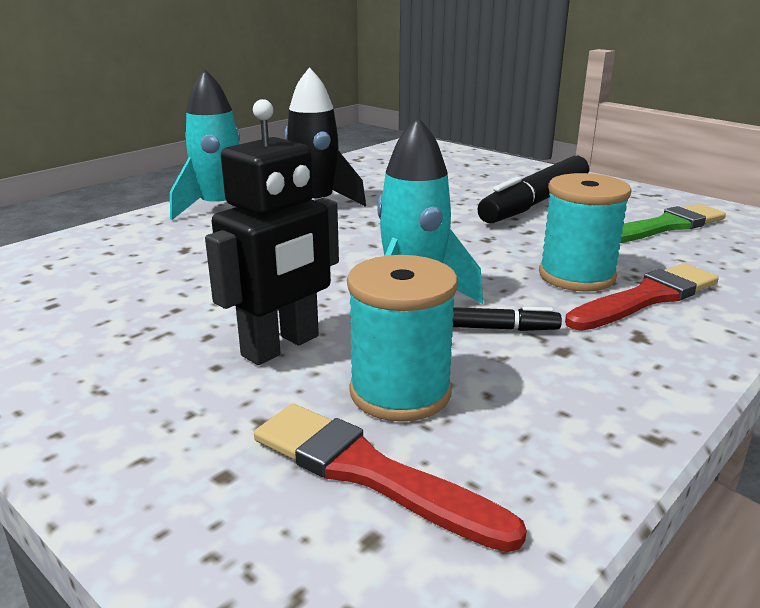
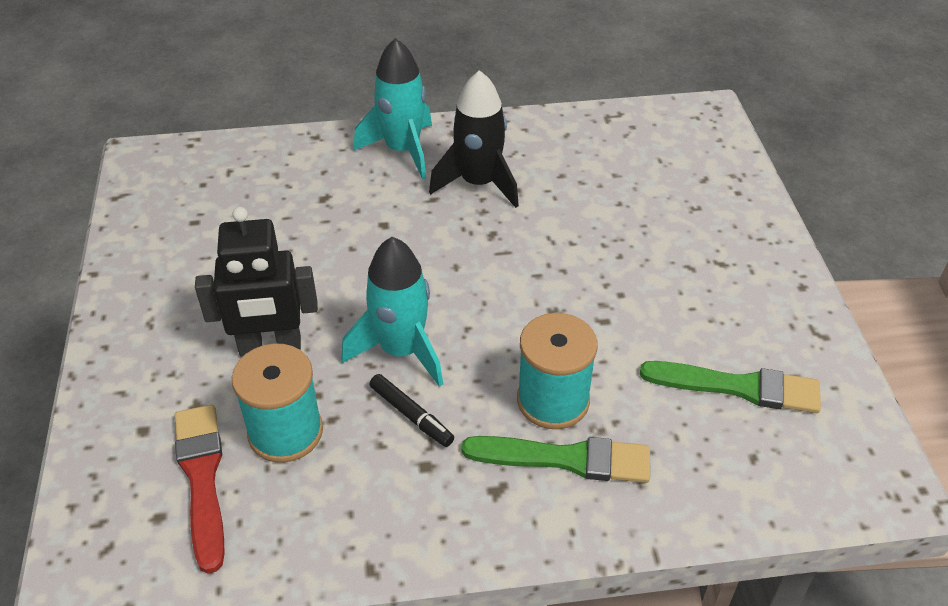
camera: 40 degrees right, 20 degrees up
(536, 202) = (674, 282): black marker -> none
(646, 298) = (565, 459): red brush -> green brush

